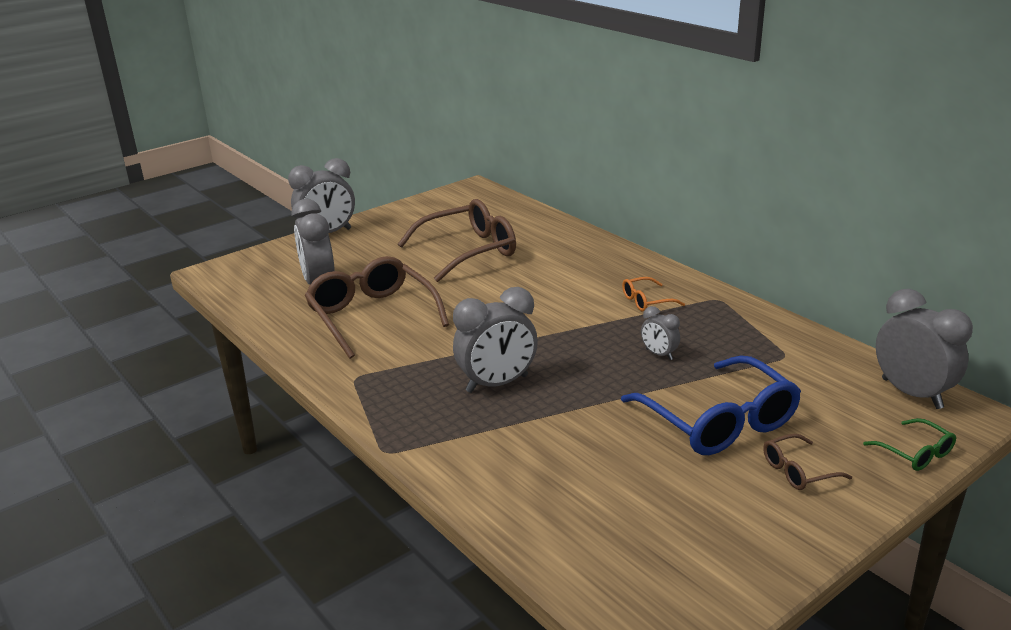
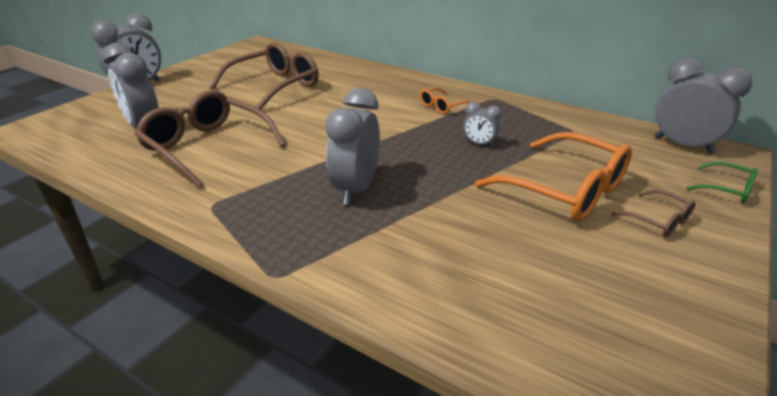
camera: 20 degrees left, 5 degrees up
(497, 384) = (356, 189): grey clock -> grey clock turned 150 degrees clockwise
(718, 421) = (565, 190): blue glasses -> orange glasses
(798, 471) = (658, 220): brown glasses -> brown glasses turned 90 degrees counterclockwise

